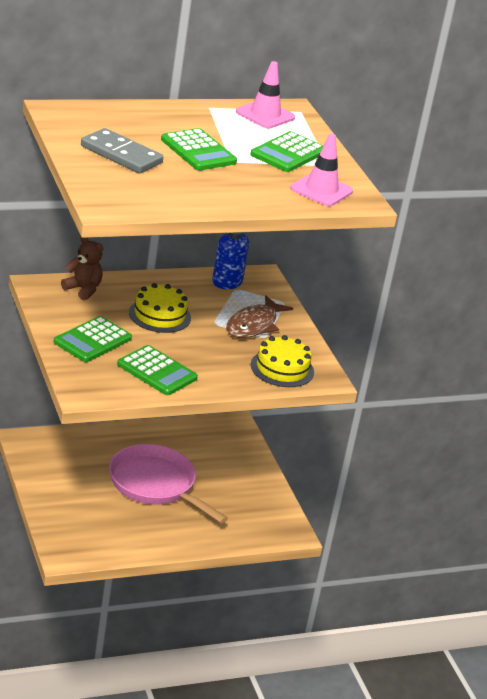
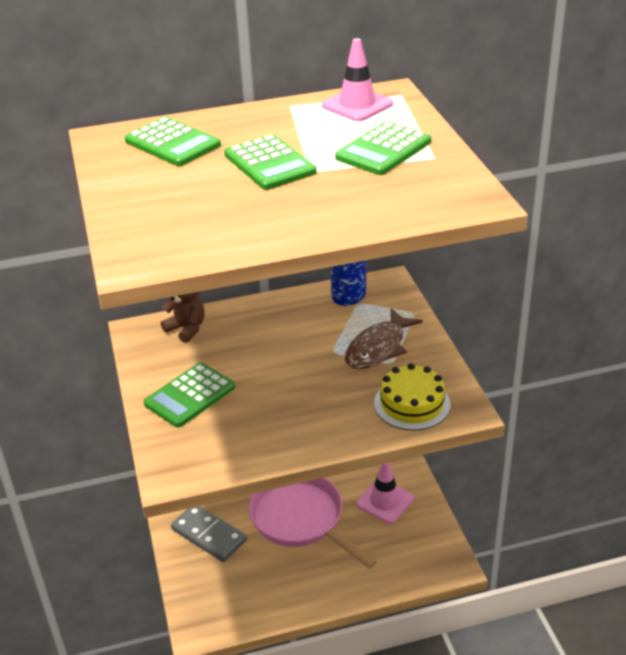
camera: 10 degrees right, 5 degrees up
(121, 155) = (171, 183): grey domino -> grey domino (209, 535)
(157, 371) = (262, 429): green calculator -> green calculator (172, 143)
(159, 315) = (270, 350): yellow cake -> none
(321, 190) = (425, 194): pink traffic cone -> pink traffic cone (385, 501)

